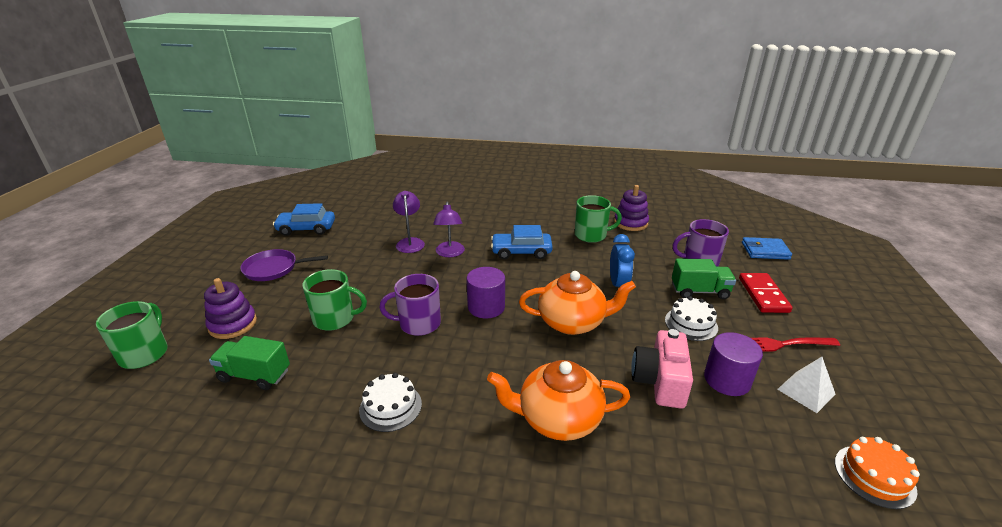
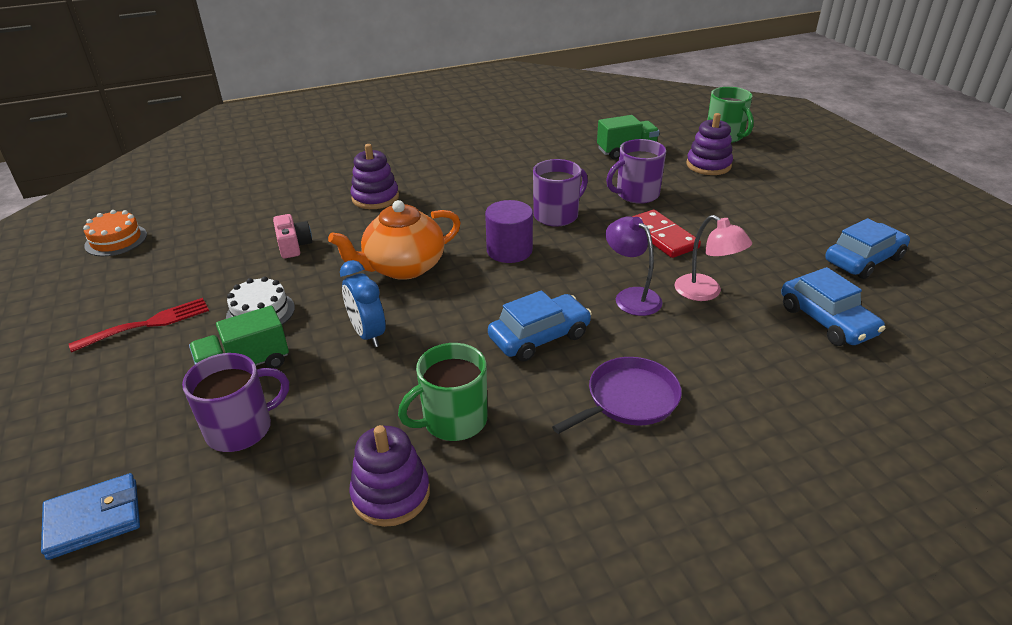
camera: 150 degrees right, 5 degrees up
(274, 269) = (782, 208): purple pan -> purple pan (629, 399)
(335, 319) = (636, 194): green mug -> purple mug
(380, 215) = (826, 321): none -> blue car
(390, 407) = (505, 167): white cake -> none
(410, 242) = (705, 292): purple lamp -> pink lamp
(558, 419) = (375, 198): orange teapot -> purple stacking toy
(660, 381) = (293, 246): pink camera -> pink camera, size x0.63
(727, 380) = (225, 267): purple cylinder -> none
(763, 295) = (143, 395): red domino -> red domino (661, 237)
(806, 391) = (143, 282): white pyramid -> none

